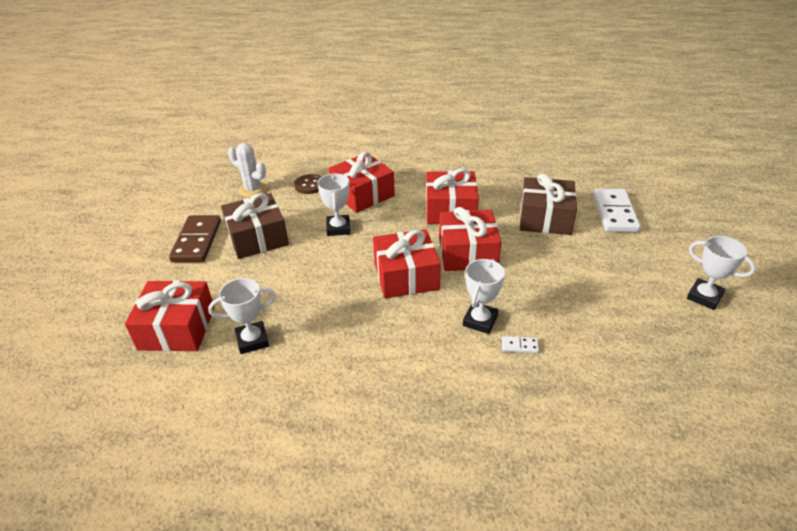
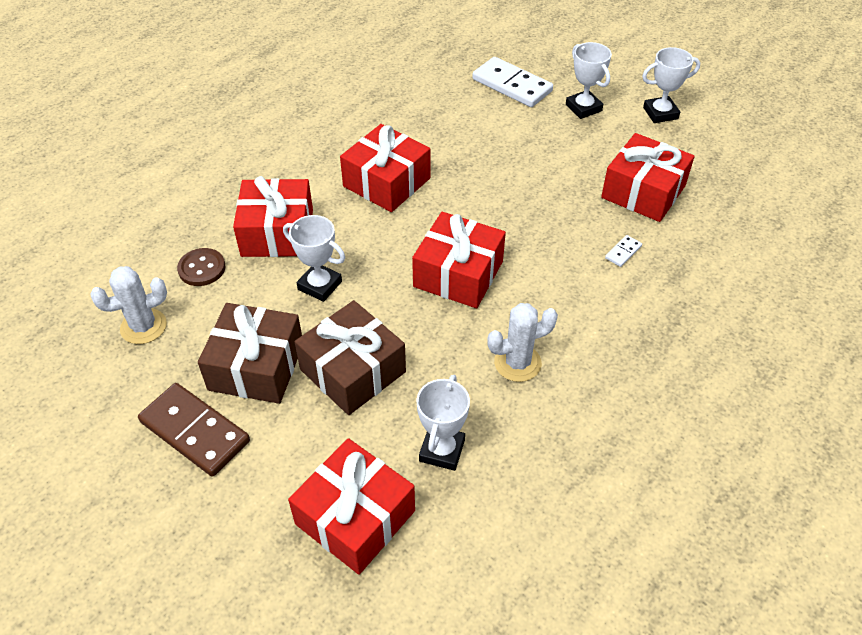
camera: 55 degrees left, 10 degrees up
(355, 340) = (517, 363): none -> white cactus
(467, 252) = (468, 210): red gift -> red gift (643, 192)
(480, 321) = (570, 258): white trophy -> white trophy (583, 108)
(545, 218) = (472, 130): brown gift -> brown gift (352, 371)

